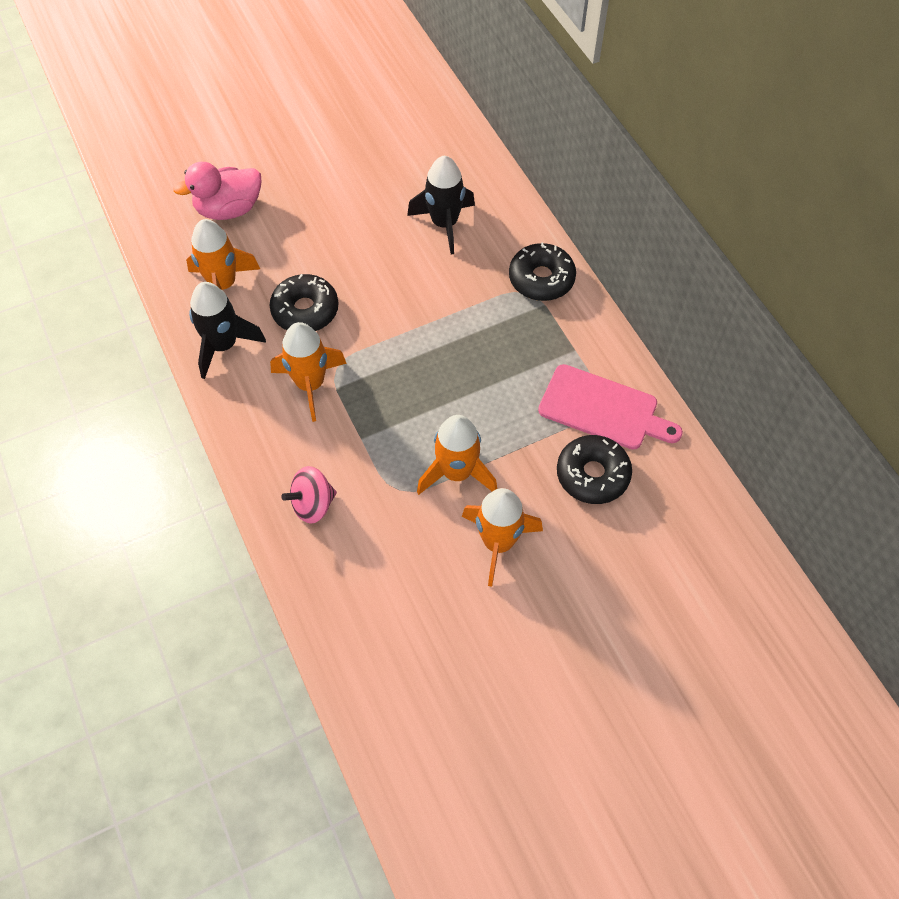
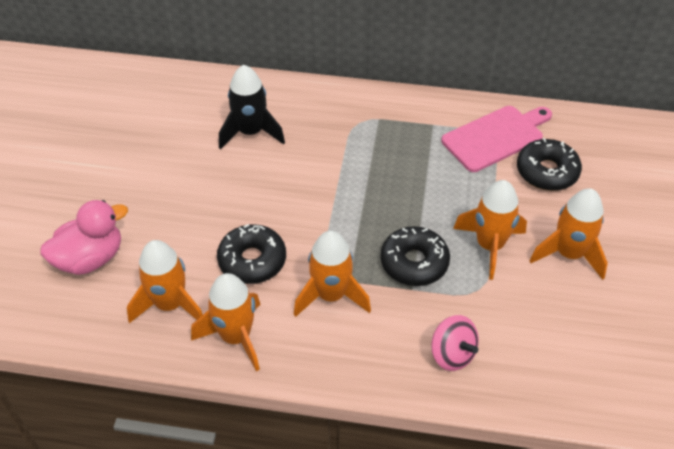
camera: 55 degrees left, 10 degrees down
(223, 345) = (236, 337): black rocket -> orange rocket
(229, 209) = (90, 258): pink duck -> pink duck turned 135 degrees counterclockwise
(313, 504) = (452, 354): pink spinning top -> pink spinning top turned 45 degrees counterclockwise
(541, 279) = (354, 108): black donut -> black donut (414, 263)

